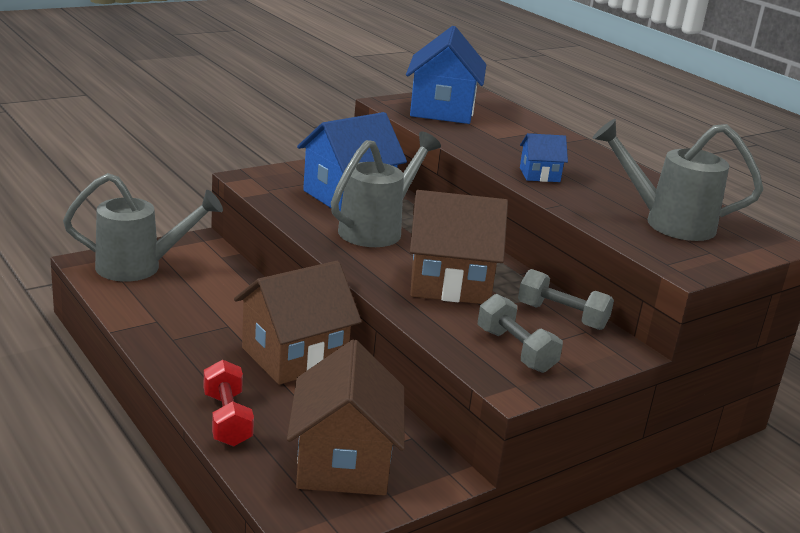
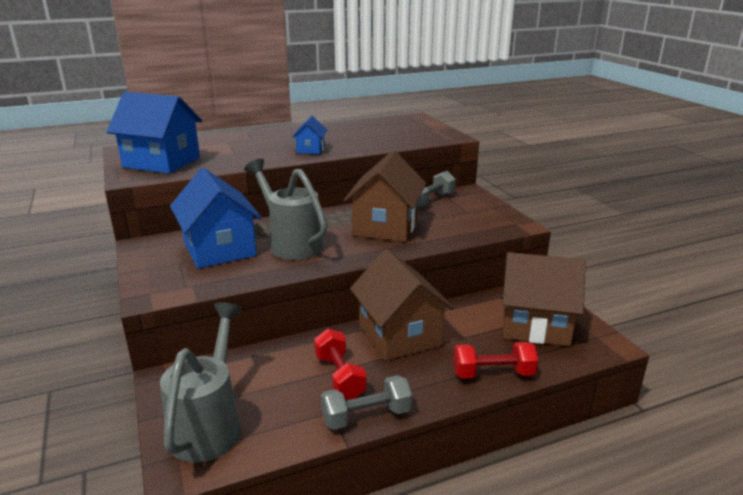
camera: 75 degrees left, 0 degrees up
(211, 322) = (339, 376): none -> red dumbbell
(515, 350) = (474, 218): grey dumbbell -> grey dumbbell (366, 416)
(667, 222) = (389, 132): grey watering can -> none

